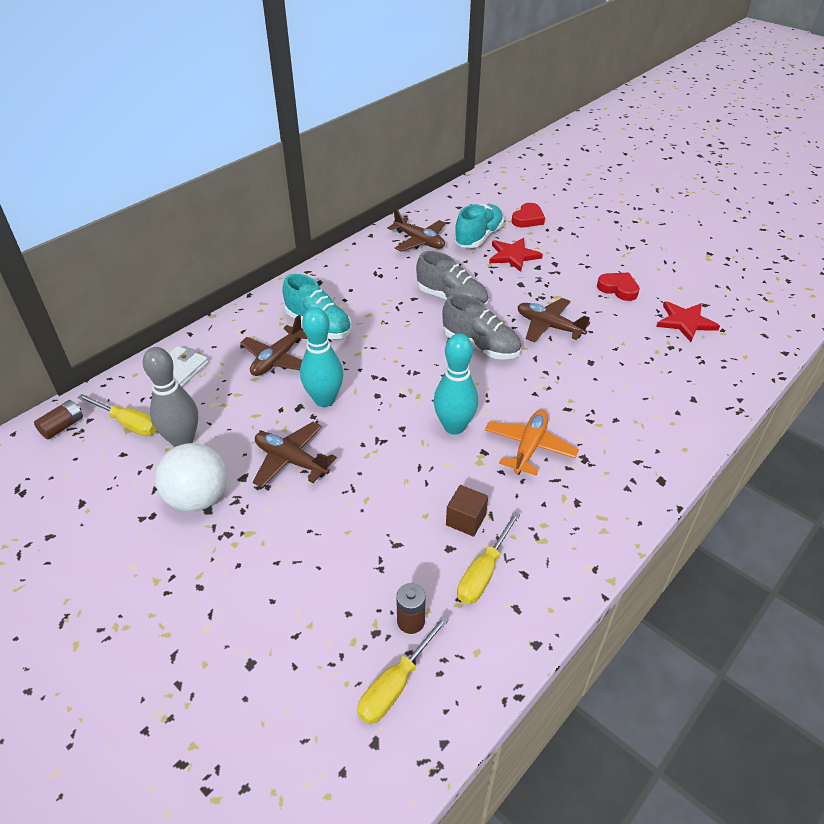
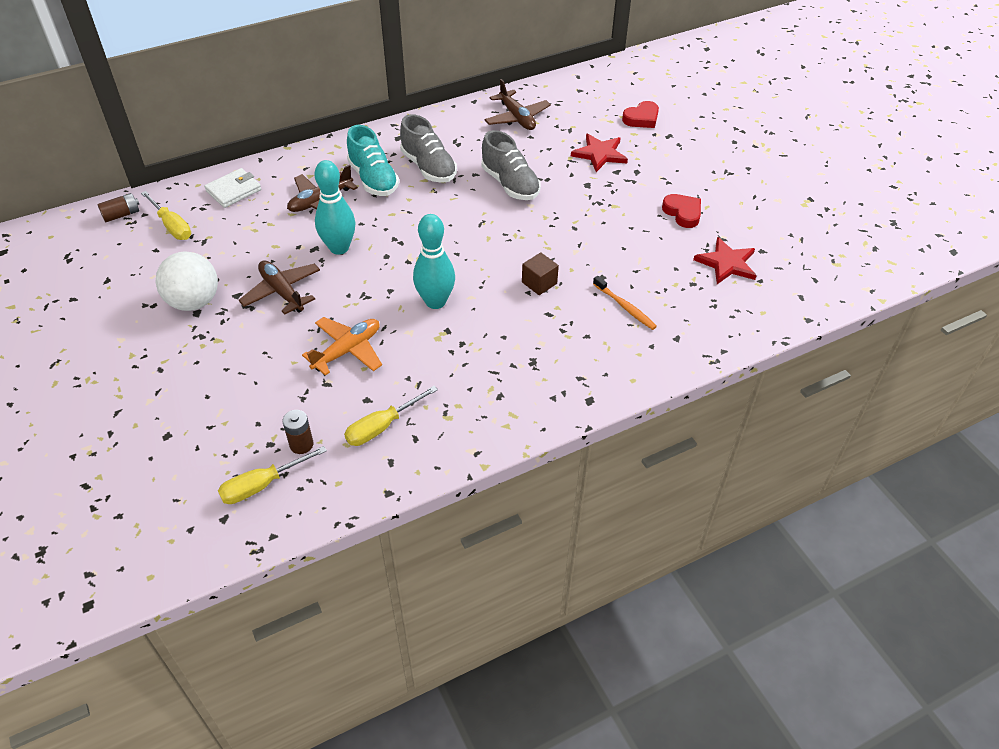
camera: 20 degrees right, 5 degrees up
(182, 440) = (206, 251): grey bowling pin -> none
(466, 520) = (395, 381): brown cube -> brown cube (539, 283)
(478, 237) = (578, 127): turquoise shoe -> none
(481, 346) = (508, 235): grey shoe -> grey shoe (428, 167)
(529, 447) = (489, 338): orange plane -> orange plane (347, 350)
(549, 326) = (585, 233): brown plane -> none
(629, 383) = (625, 307): none -> orange toothbrush

